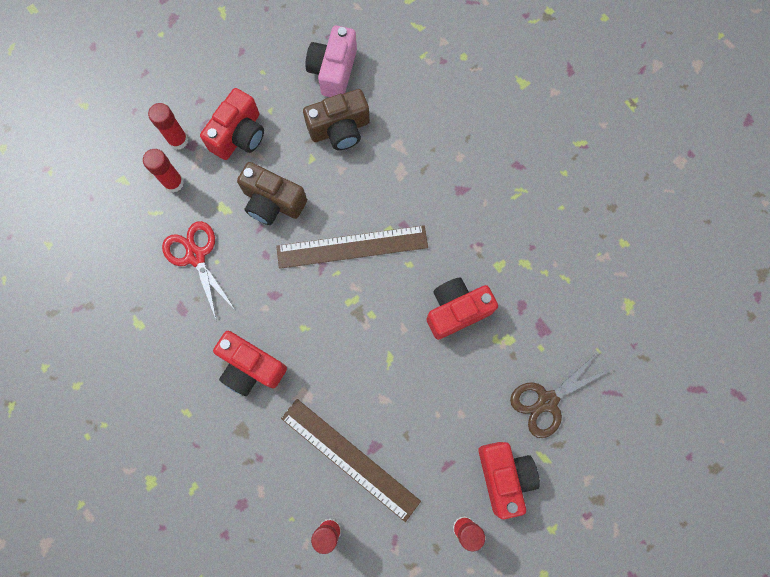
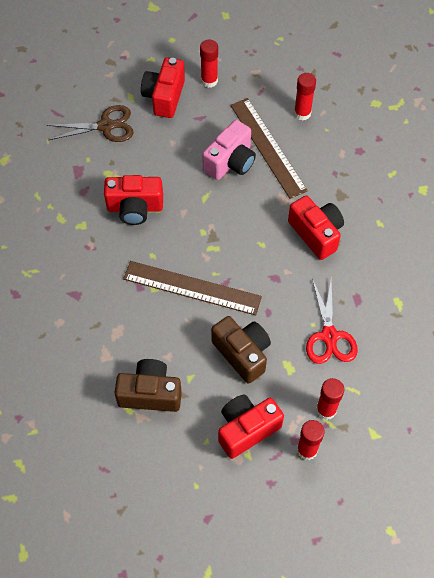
camera: 155 degrees left, 15 degrees down
(333, 71) = (126, 454): pink camera -> pink camera (230, 162)

